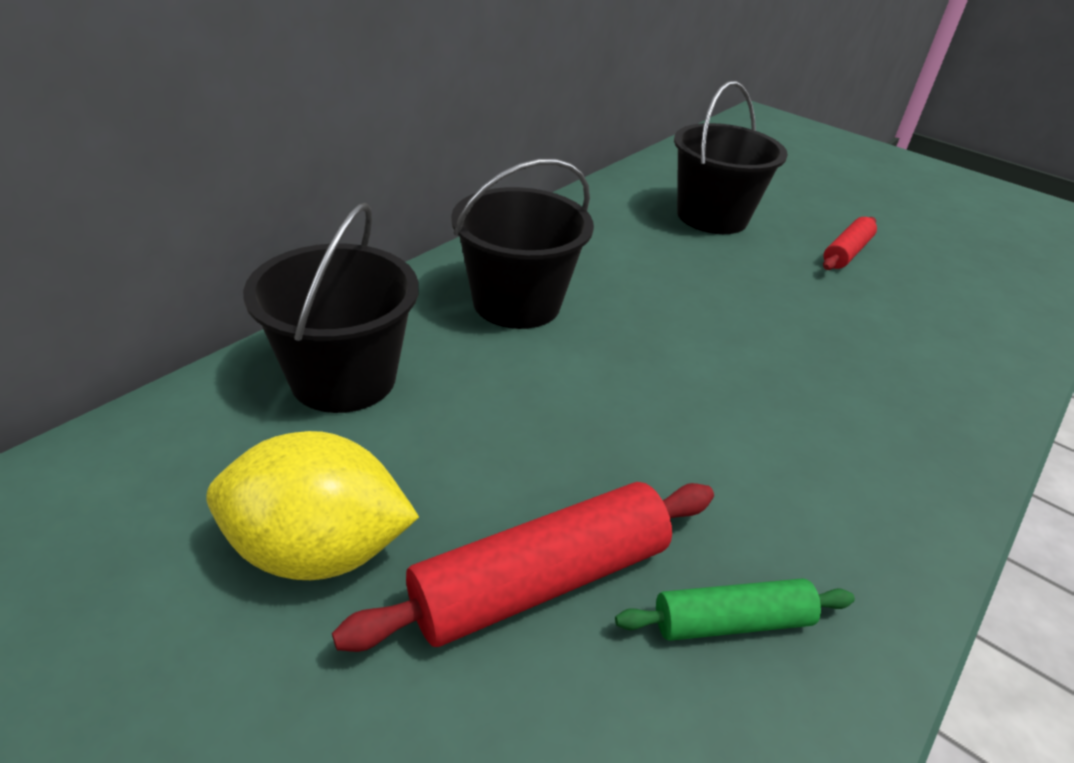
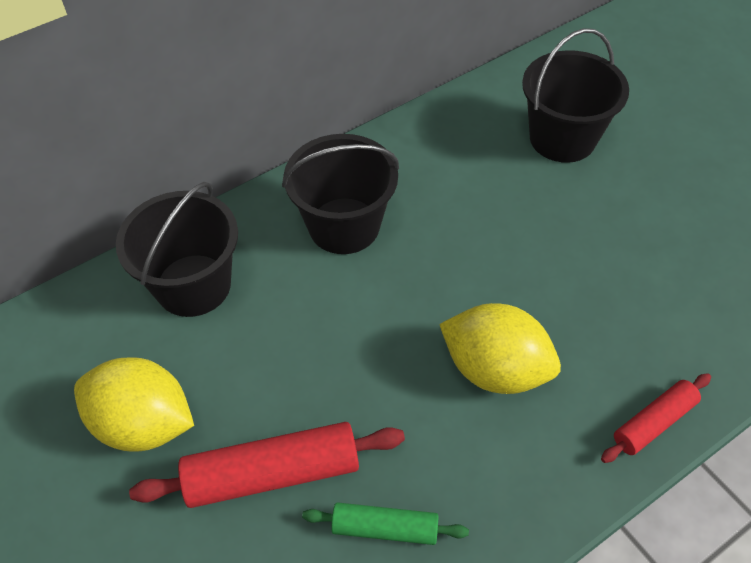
camera: 20 degrees right, 15 degrees up
(765, 417) = (495, 369): none -> yellow lemon
(846, 252) = (673, 197): red rolling pin -> red rolling pin (653, 422)

